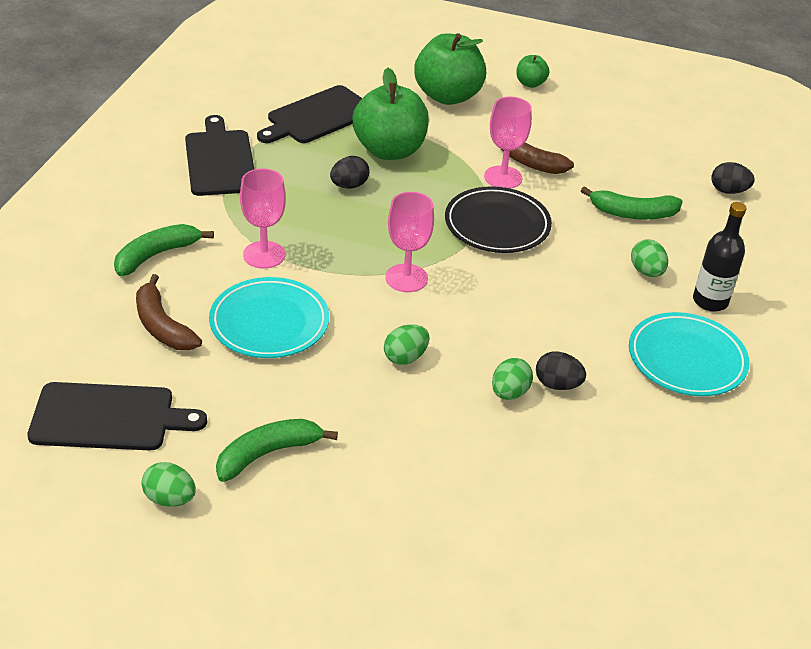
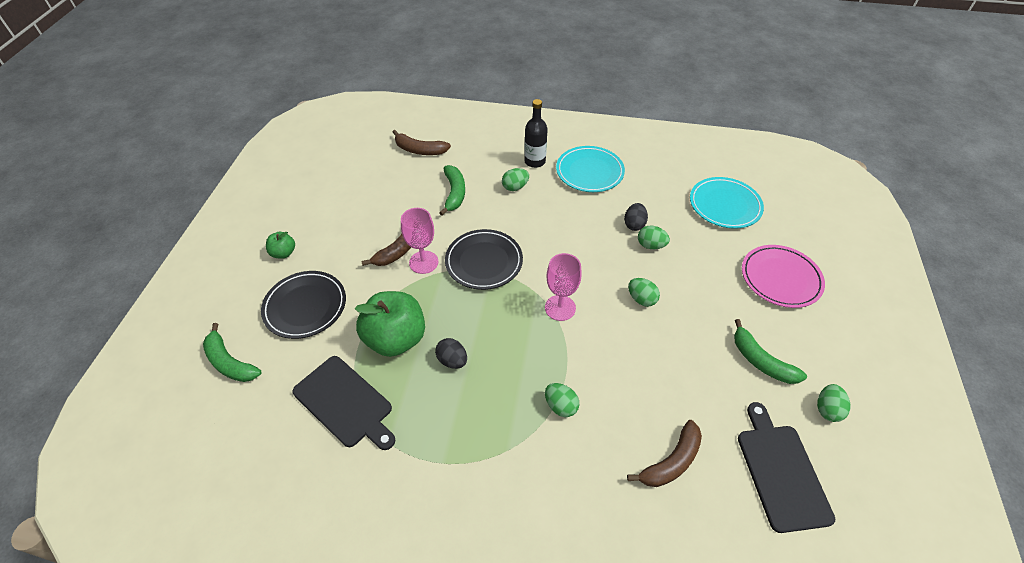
camera: 95 degrees left, 10 degrees up
(156, 255) = (586, 493): green banana -> green banana (230, 362)
(220, 160) = (430, 475): black cutting board -> none
(264, 255) = (560, 406): pink goblet -> green egg
(269, 323) = (638, 385): turquoise plate -> turquoise plate (724, 205)
(415, 535) = (780, 278): none -> pink plate
(448, 96) = (305, 307): green apple -> black plate
(728, 191) = (420, 150): black egg -> brown banana

